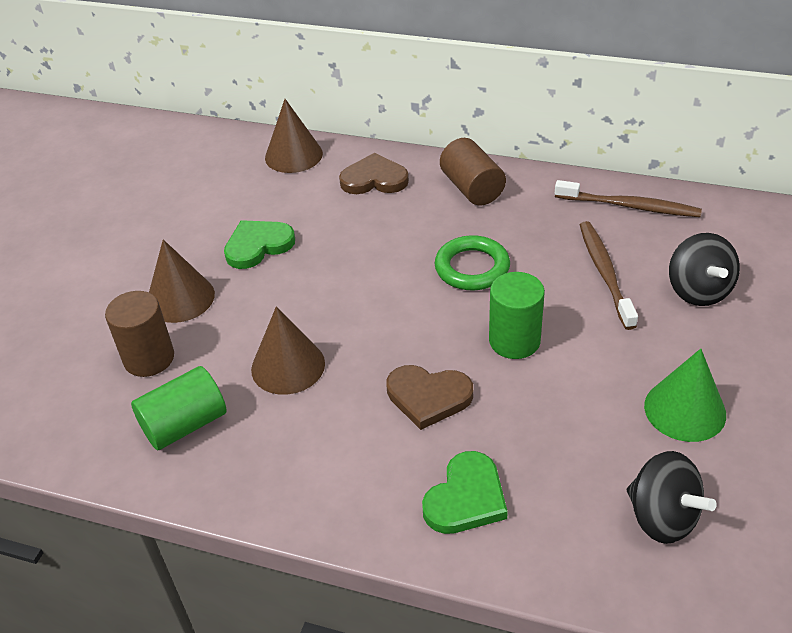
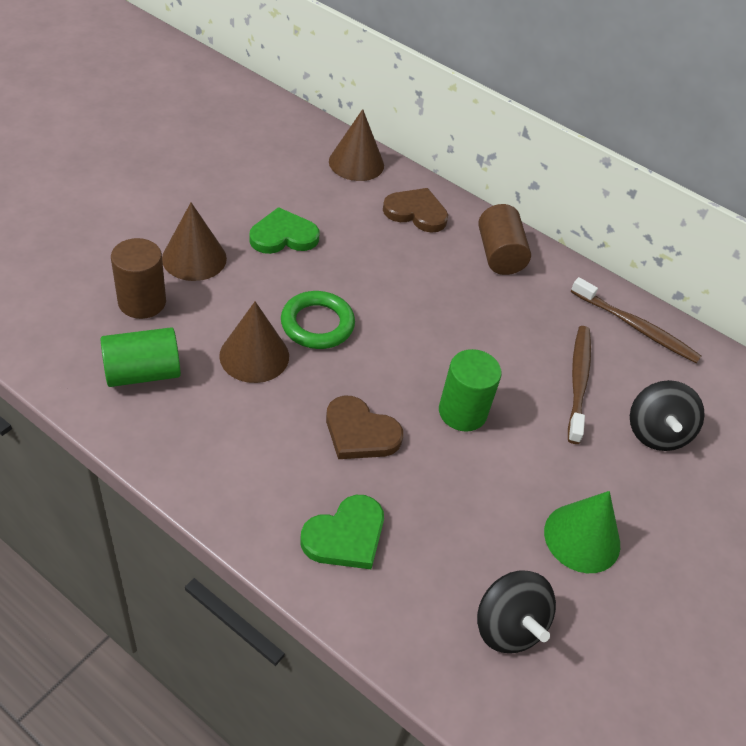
camera: 10 degrees right, 5 degrees up
(472, 268) = (460, 329): green ring -> green ring (317, 324)

